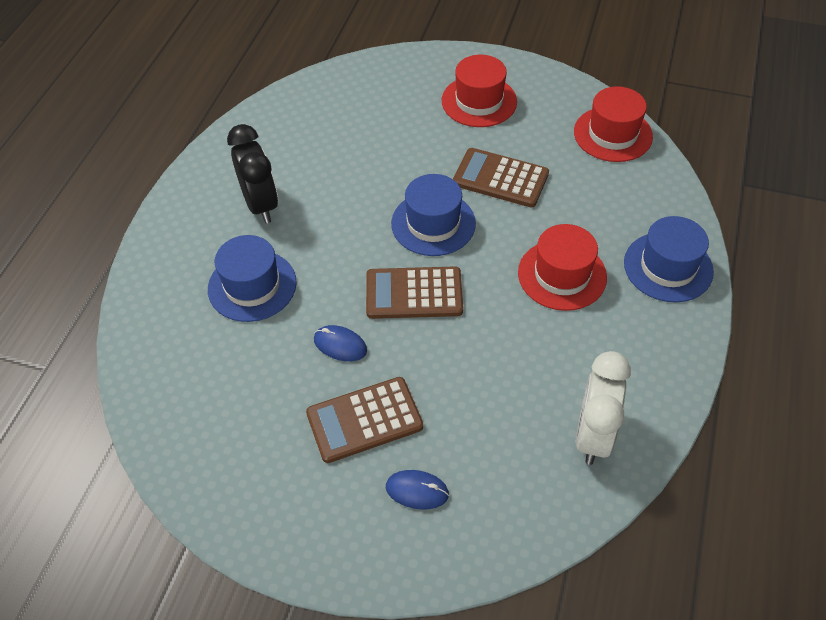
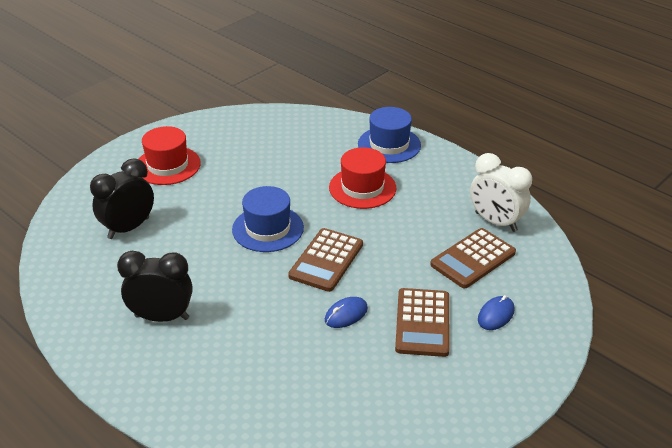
camera: 65 degrees left, 15 degrees down
(252, 286) = (248, 348): blue hat -> none
(365, 122) = (128, 228): none -> black clock
(500, 178) = (254, 183): brown calculator -> brown calculator (473, 259)
(612, 134) = (260, 122): red hat -> none

